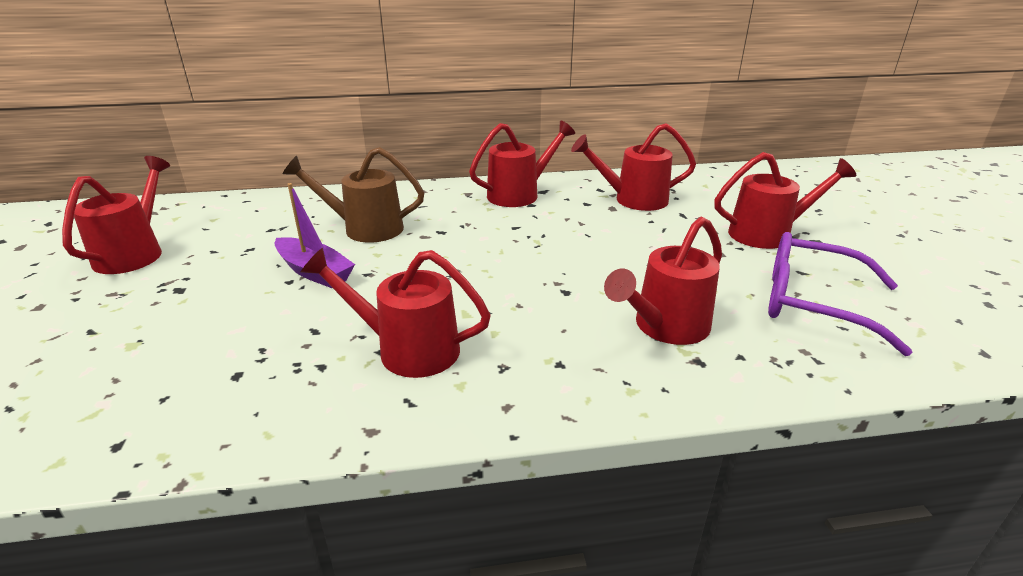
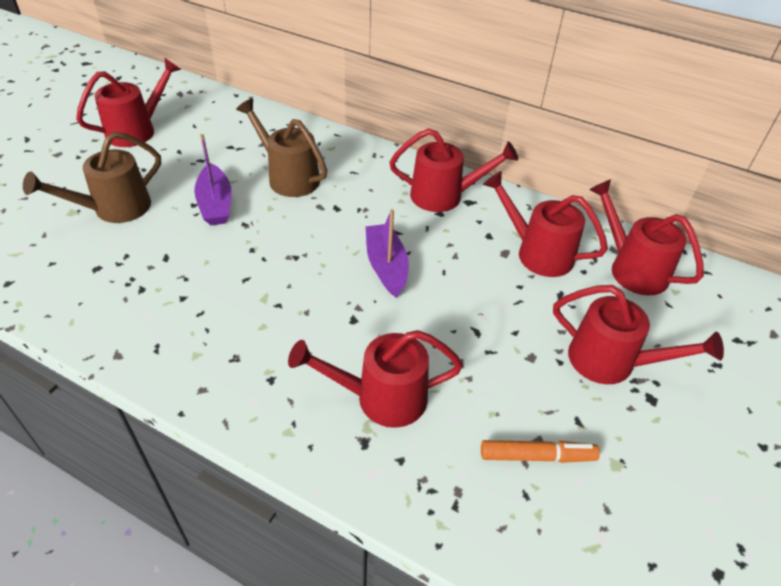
camera: 35 degrees right, 15 degrees up
(191, 321) = (113, 209): none -> brown watering can
(406, 349) = (197, 306): red watering can -> red watering can (631, 268)
(539, 249) = (386, 266): none -> purple boat
(812, 303) = (536, 456): purple glasses -> orange marker

